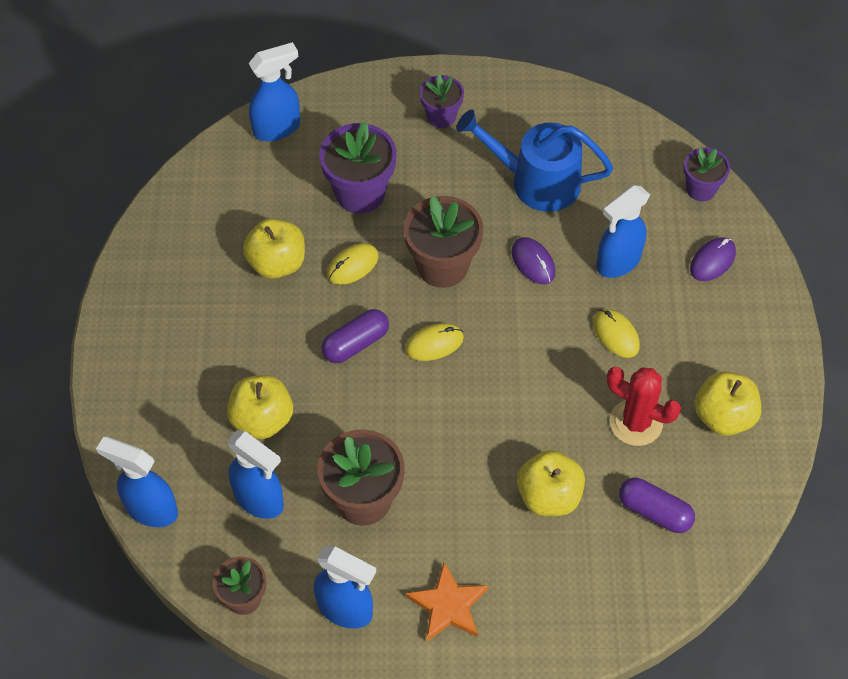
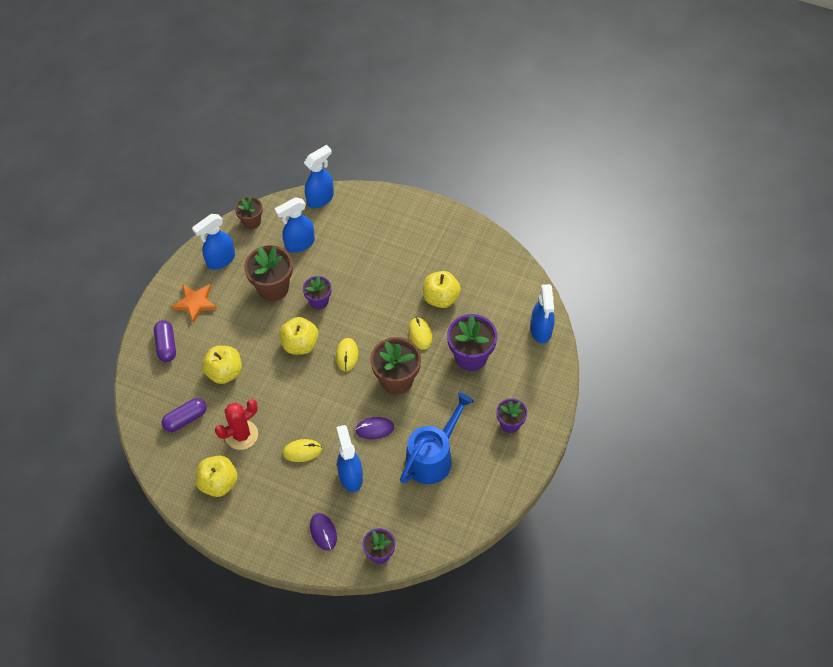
camera: 115 degrees right, 0 degrees up
(262, 420) = (344, 259): yellow apple -> yellow apple (300, 344)
(356, 343) = (367, 317): purple capsule -> purple capsule (166, 345)
(357, 422) = (319, 301): none -> purple flower pot

